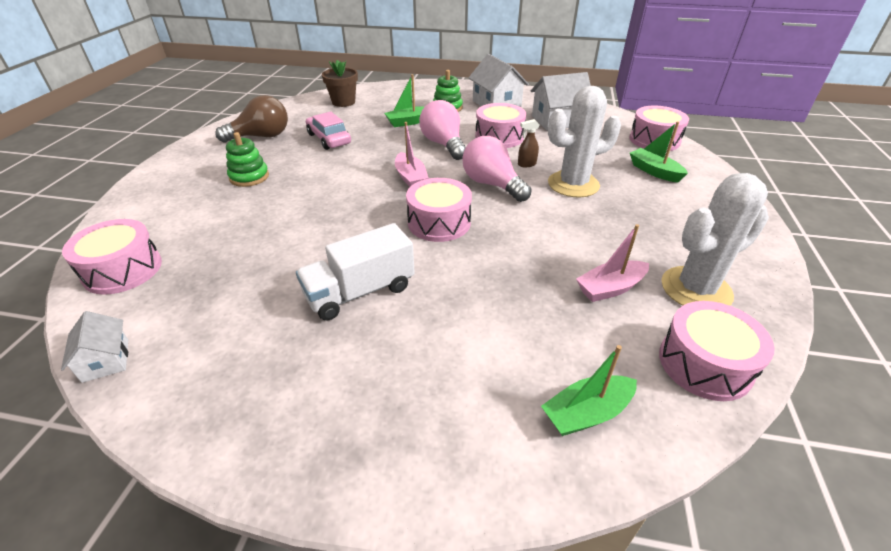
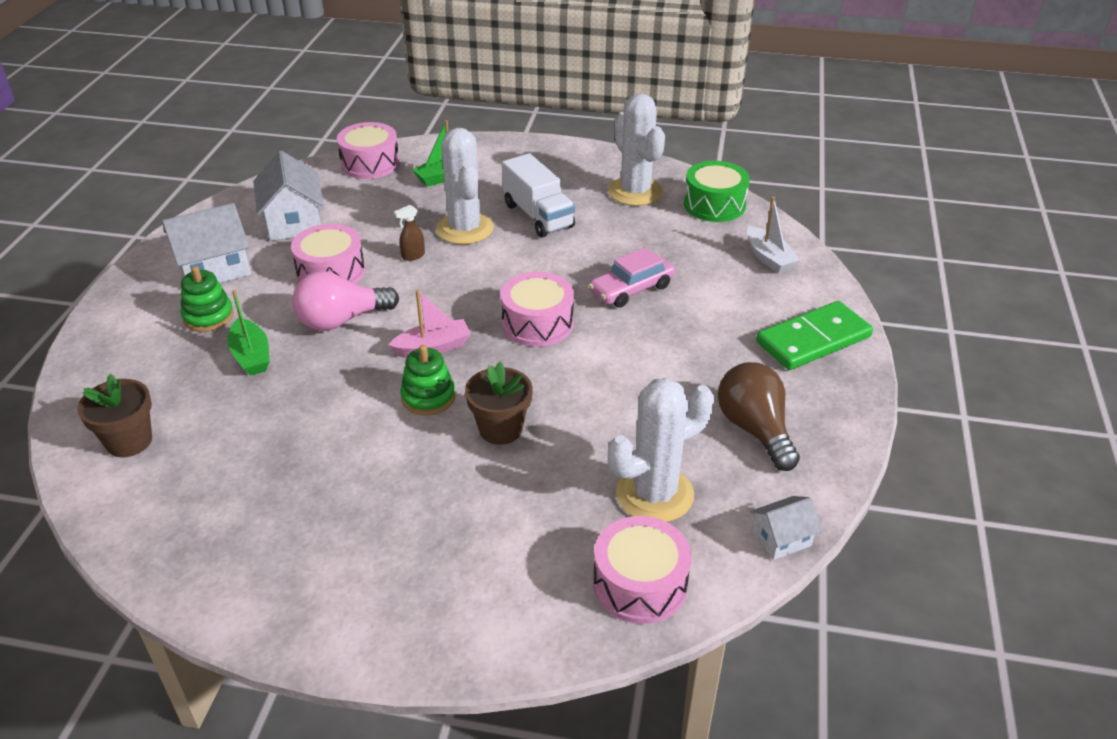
camera: 90 degrees left, 0 degrees up
(206, 281) = (654, 494): none -> white cactus
(249, 177) = (406, 513): green stacking toy -> green stacking toy (428, 397)
(261, 136) = (255, 531): brown light bulb -> brown light bulb (755, 429)
(313, 208) = (500, 429): none -> brown flower pot
(329, 139) = (290, 440): pink car -> pink car (631, 289)
(360, 292) = (658, 373): white truck -> white truck (538, 216)
(399, 440) = (813, 340): none -> green domino
(492, 184) = (458, 283): pink light bulb -> none
(526, 164) = (413, 256): brown spray bottle -> brown spray bottle turned 75 degrees clockwise
(586, 413) = (769, 258): green boat -> white boat
(610, 288) = (638, 230): pink boat -> none
(704, 364) = (714, 205): pink drum -> green drum

